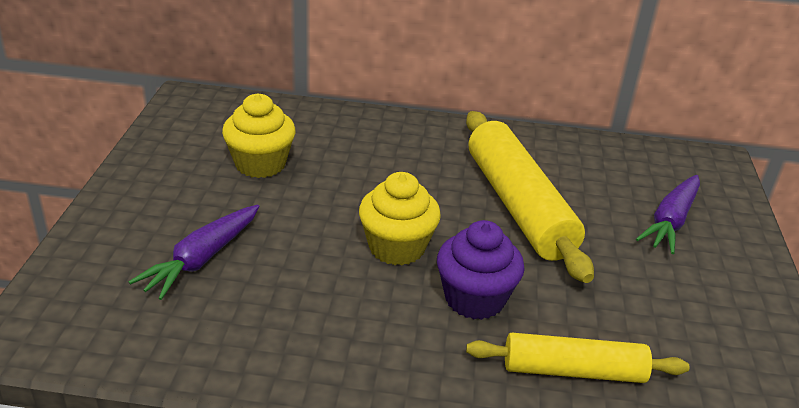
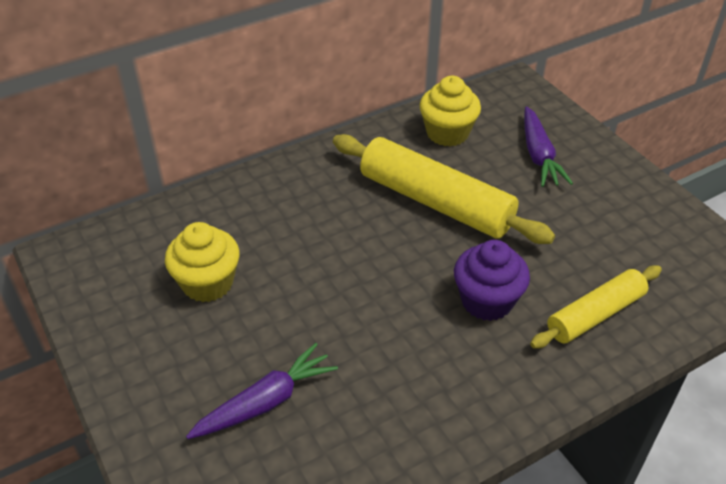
camera: 35 degrees left, 10 degrees up
(202, 259) = (266, 402): purple carrot -> purple carrot turned 120 degrees counterclockwise
(397, 247) = (394, 293): yellow cupcake -> yellow cupcake (447, 133)

